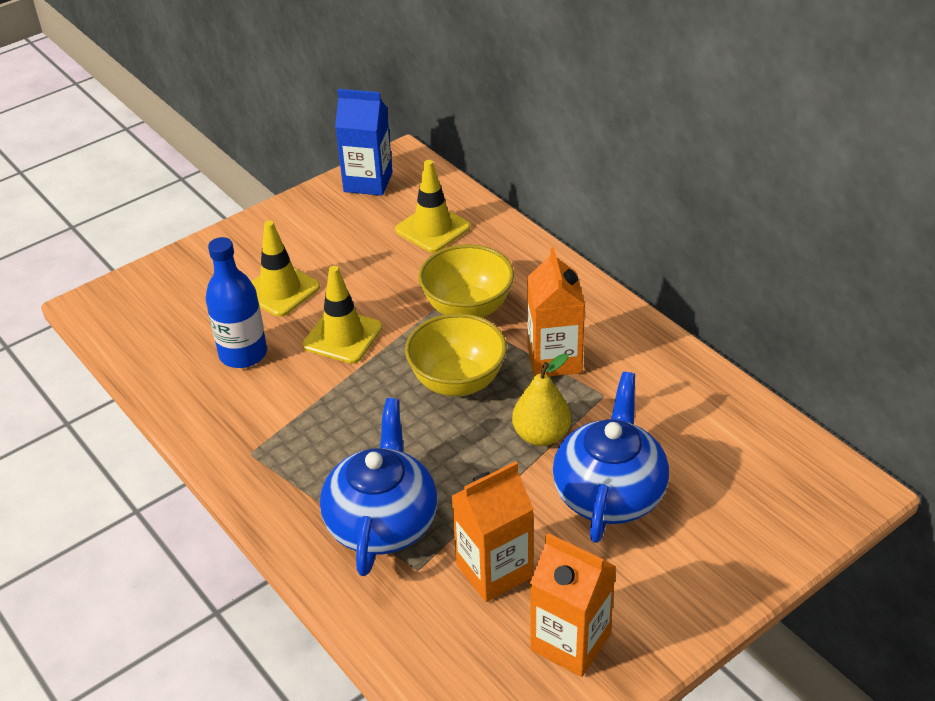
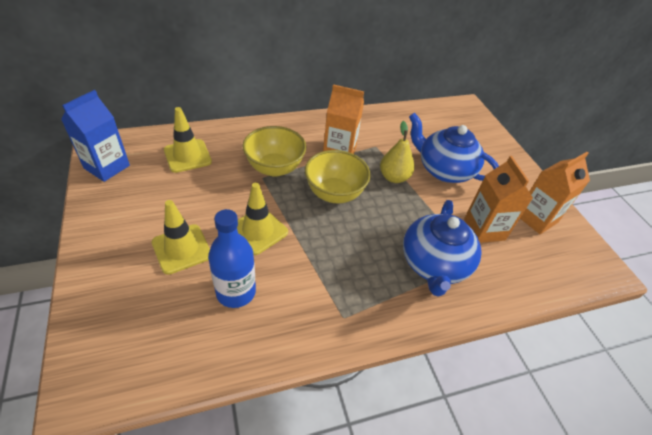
camera: 75 degrees left, 5 degrees up
(382, 522) = (434, 264): blue teapot -> blue teapot turned 105 degrees counterclockwise

